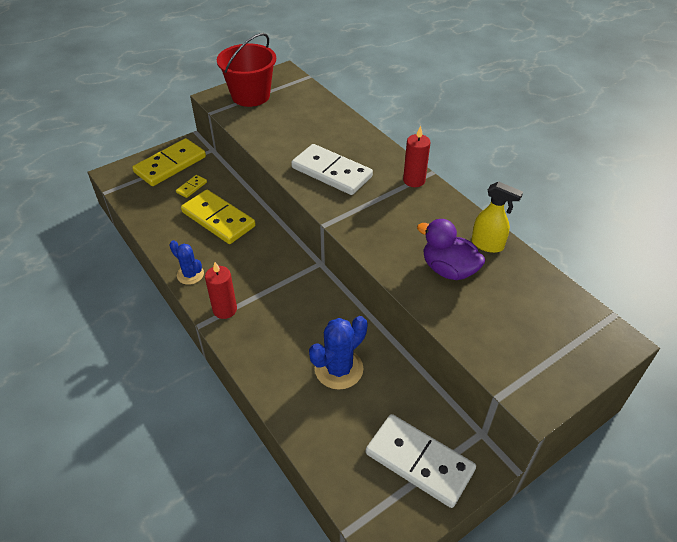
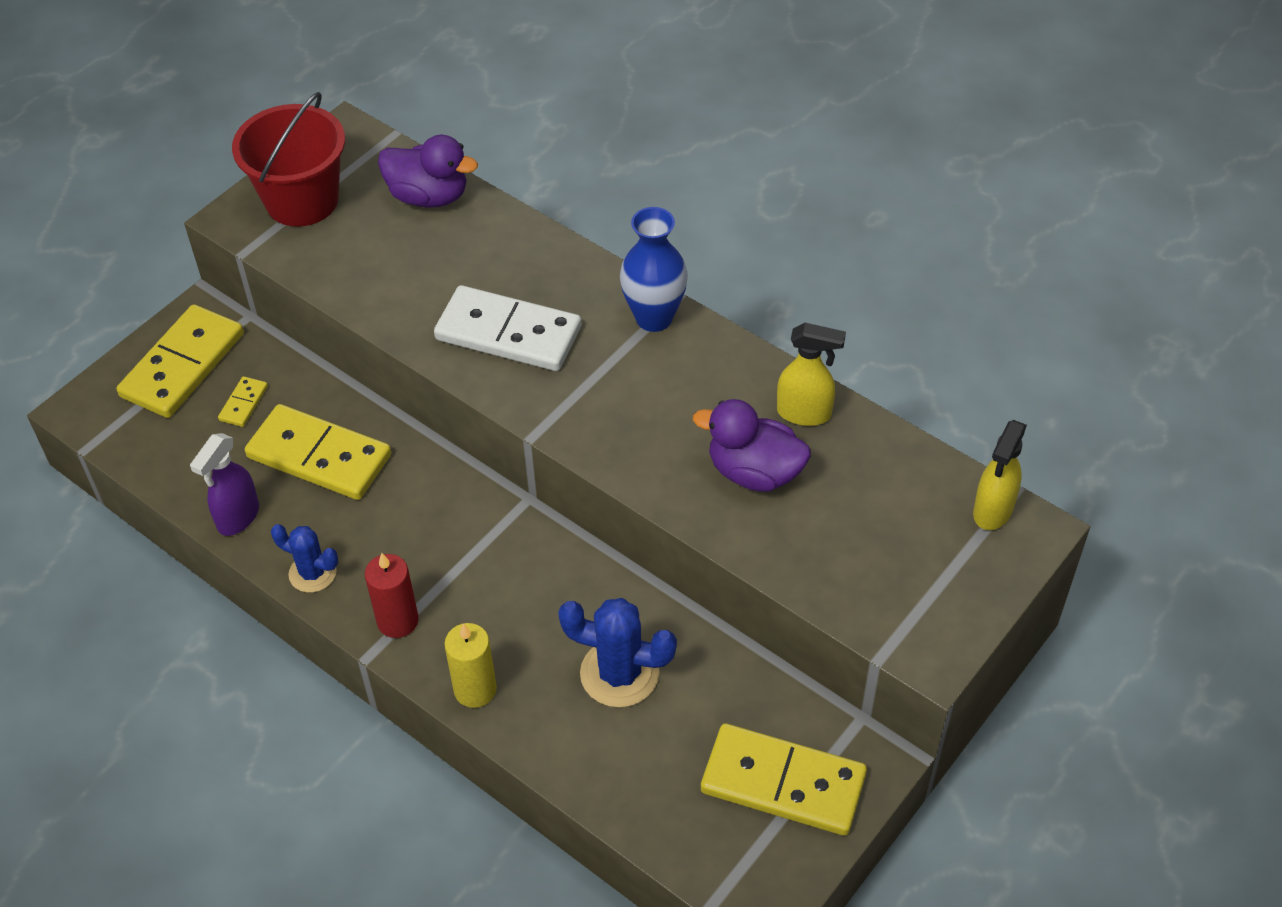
camera: 15 degrees left, 5 degrees up
(164, 239) = (238, 517): none -> purple spray bottle
(252, 357) = (475, 689): none -> yellow candle
(314, 105) = (429, 196): none -> purple duck
(339, 369) = (619, 673): blue cactus -> blue cactus turned 75 degrees clockwise
(414, 180) = (654, 318): red candle -> blue vase
(419, 462) = (783, 783): white domino -> yellow domino
(595, 324) = (992, 511): none -> yellow spray bottle

